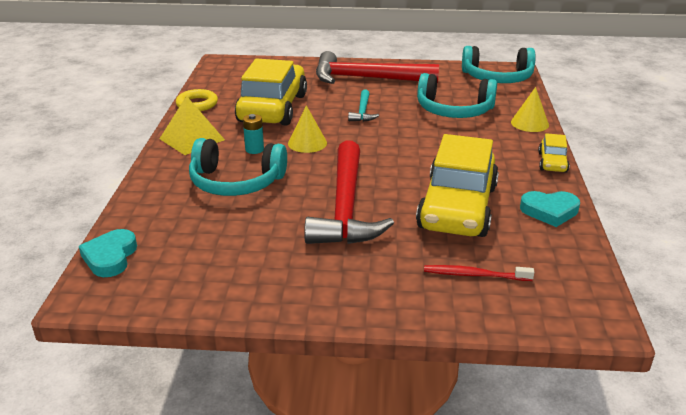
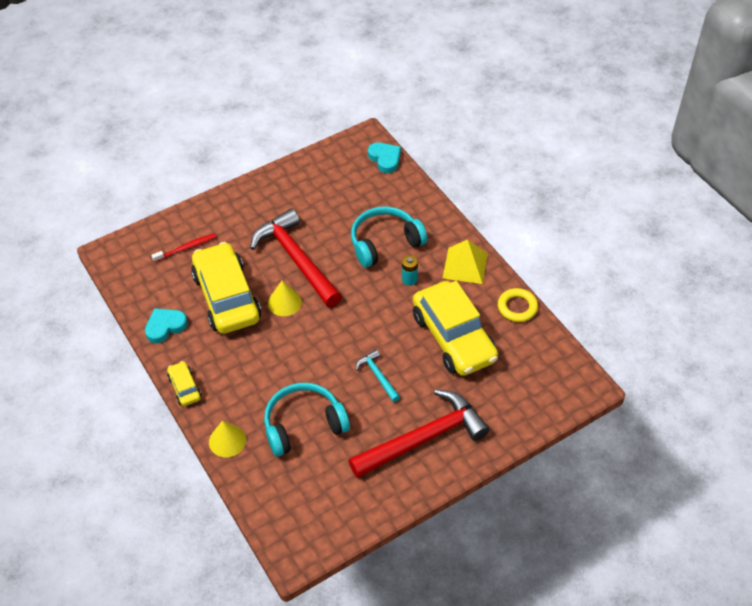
camera: 145 degrees right, 20 degrees up
(307, 143) = (381, 308): yellow cone -> yellow cone (284, 302)
(497, 78) = (301, 521): turquoise headphones -> none

